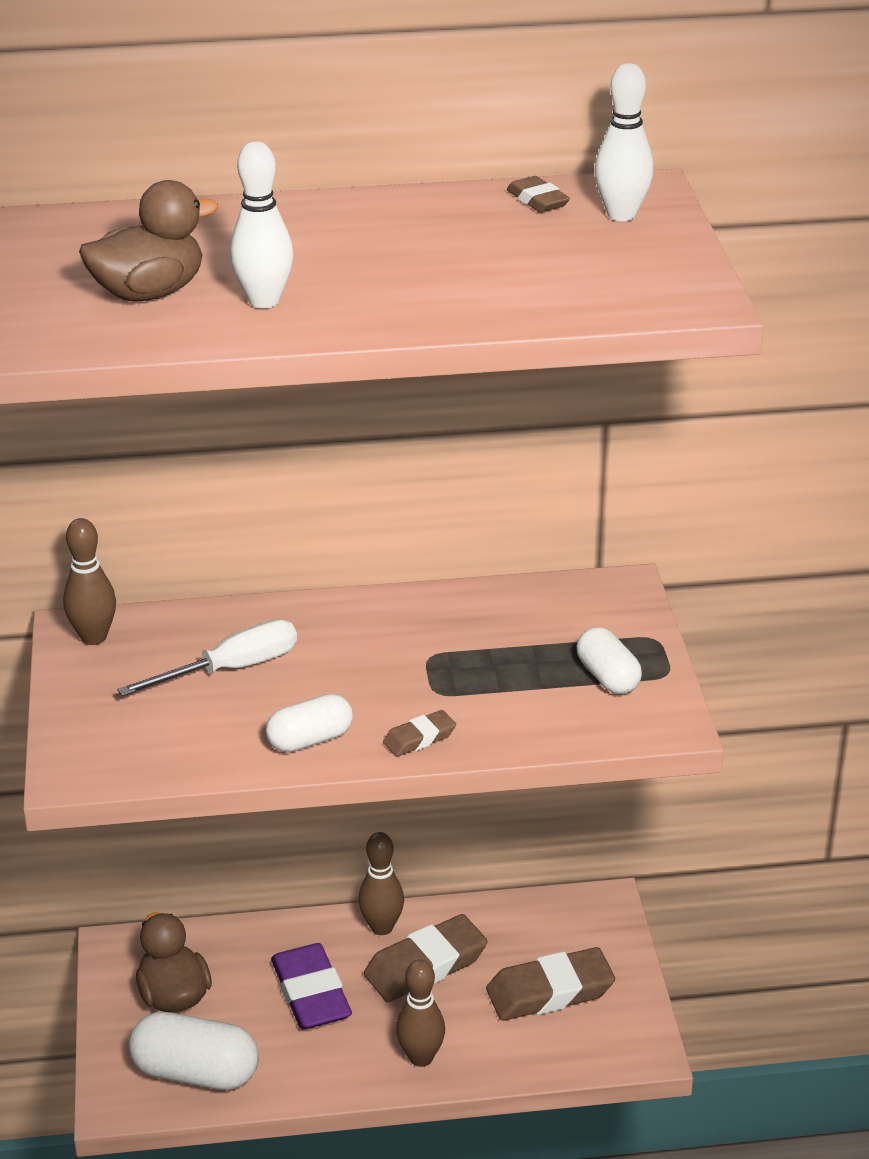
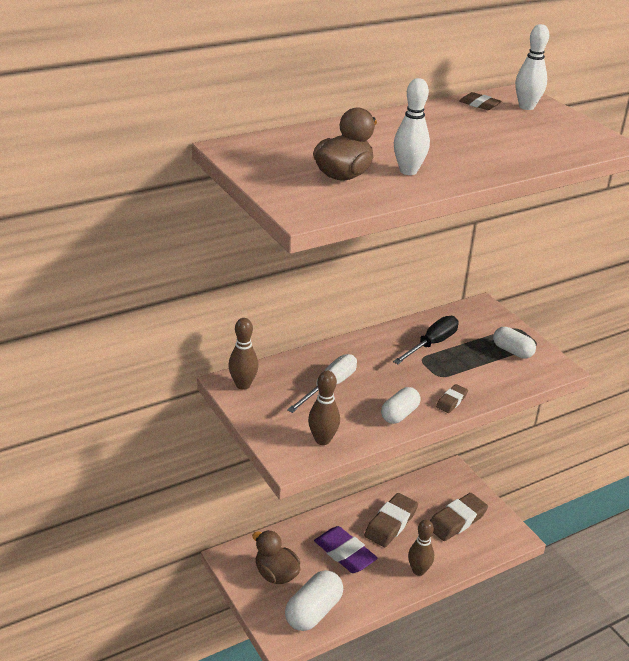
camera: 25 degrees left, 0 degrees up
(195, 1073) = (313, 611): white capsule -> white capsule turned 45 degrees counterclockwise
(381, 927) = (357, 510): brown bowling pin -> brown bowling pin (322, 440)
(469, 635) = (432, 344): none -> black screwdriver

